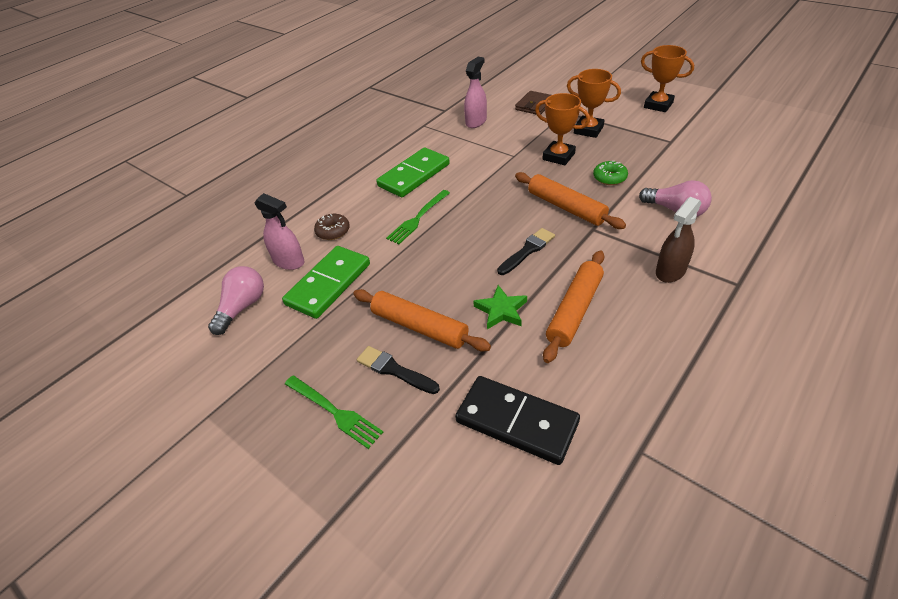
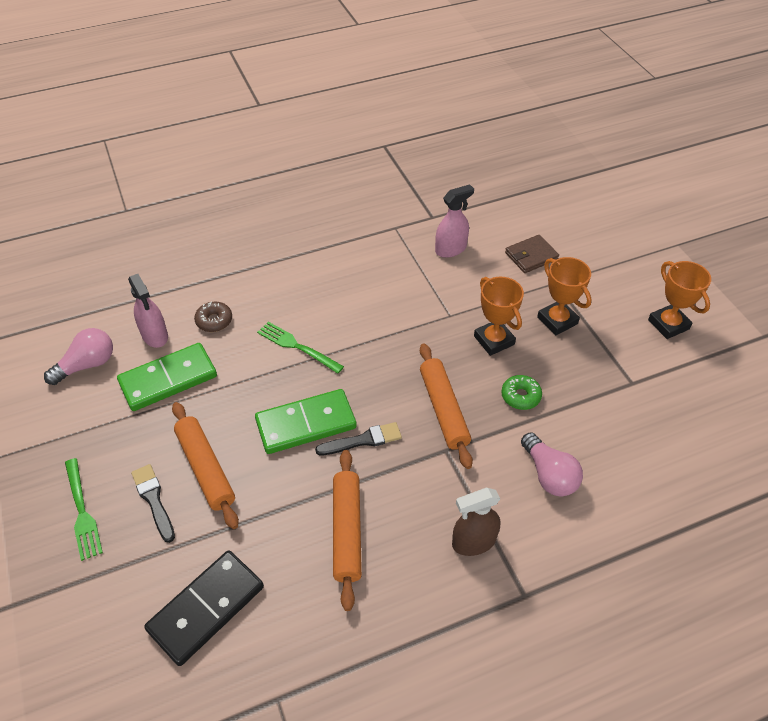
camera: 25 degrees right, 5 degrees up
(414, 175) = (334, 290): green domino -> green domino (306, 424)
(418, 218) = (297, 346): green fork -> green fork turned 60 degrees clockwise
(501, 310) = (285, 492): green star -> none
(517, 421) = (206, 608): black domino -> black domino turned 75 degrees clockwise
(574, 310) = (347, 531): orange rolling pin -> orange rolling pin turned 60 degrees counterclockwise

